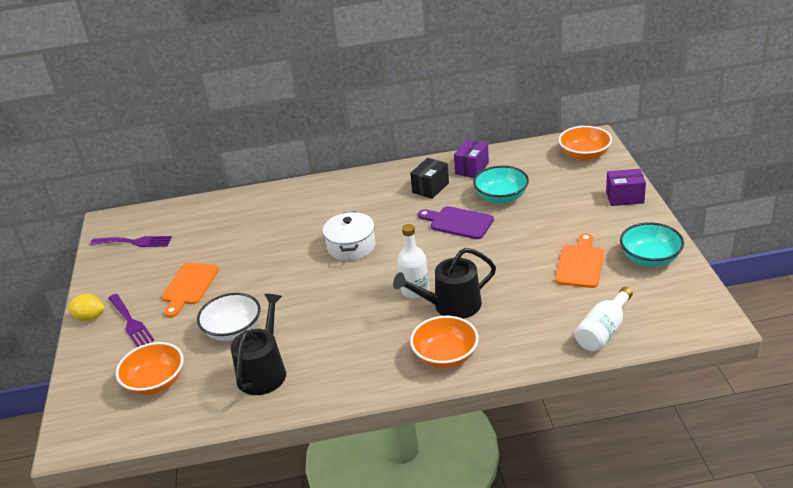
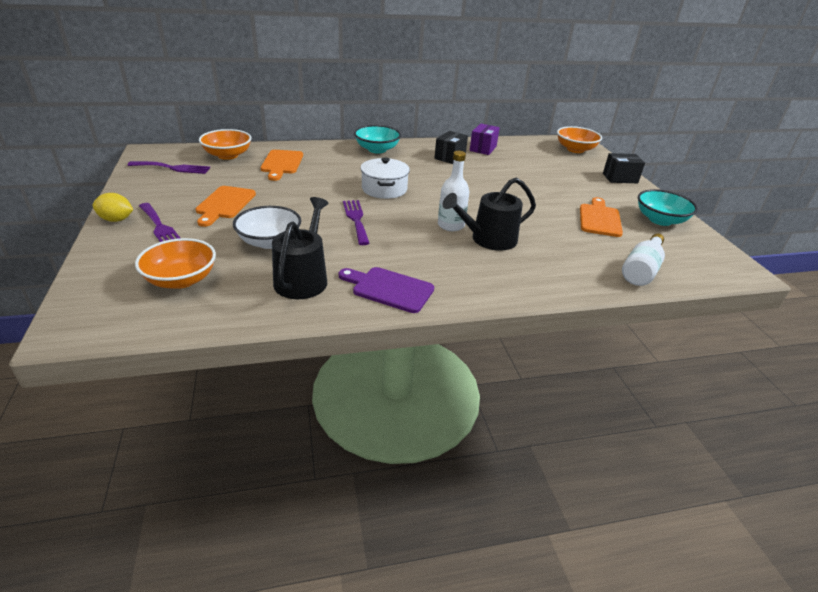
camera: 10 degrees left, 0 degrees up
(245, 221) = (282, 163): none -> orange cutting board
(318, 293) = (356, 219): none -> purple fork
(445, 356) = (493, 279): orange bowl -> orange bowl (228, 155)
(458, 222) = (480, 181): purple cutting board -> purple cutting board (389, 289)
(501, 197) = (513, 168): turquoise bowl -> turquoise bowl (377, 149)
(624, 197) = (620, 178): purple box -> black box

